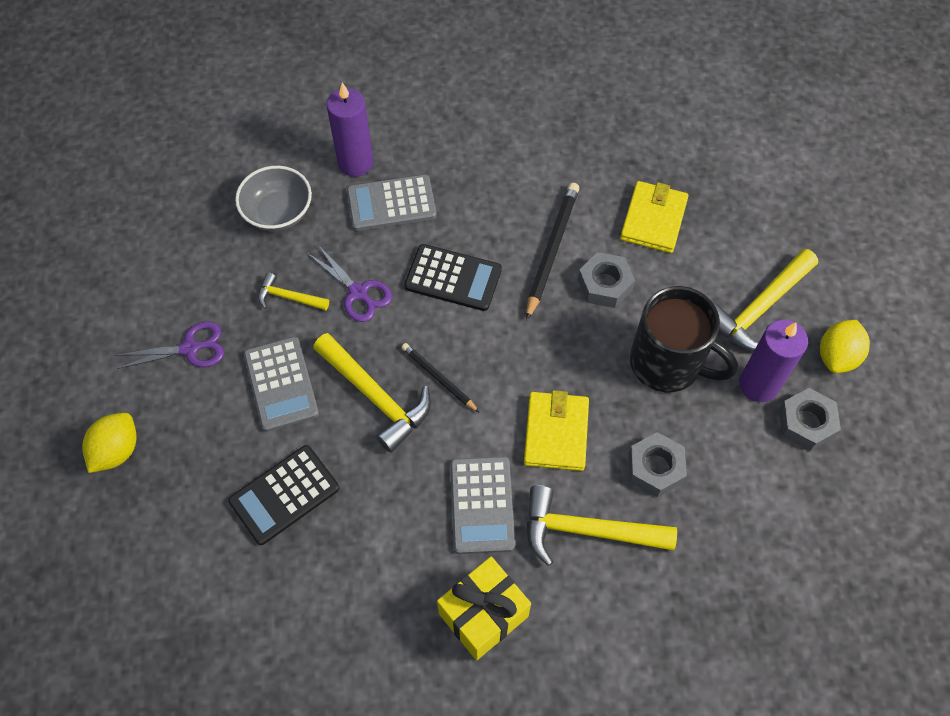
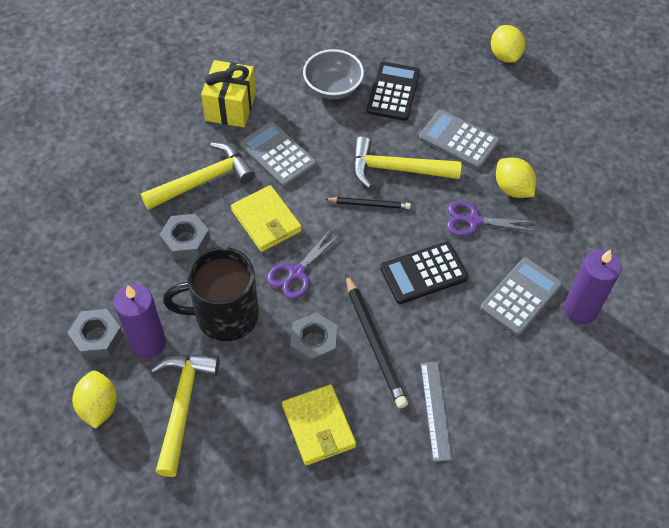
camera: 140 degrees right, 5 degrees down
(190, 348) = (532, 123): purple scissors -> purple scissors (296, 273)
(278, 213) = (585, 235): grey bowl -> grey bowl (333, 87)
(289, 297) = (512, 188): yellow hammer -> yellow lemon
(549, 171) = (435, 410): none -> grey ruler

